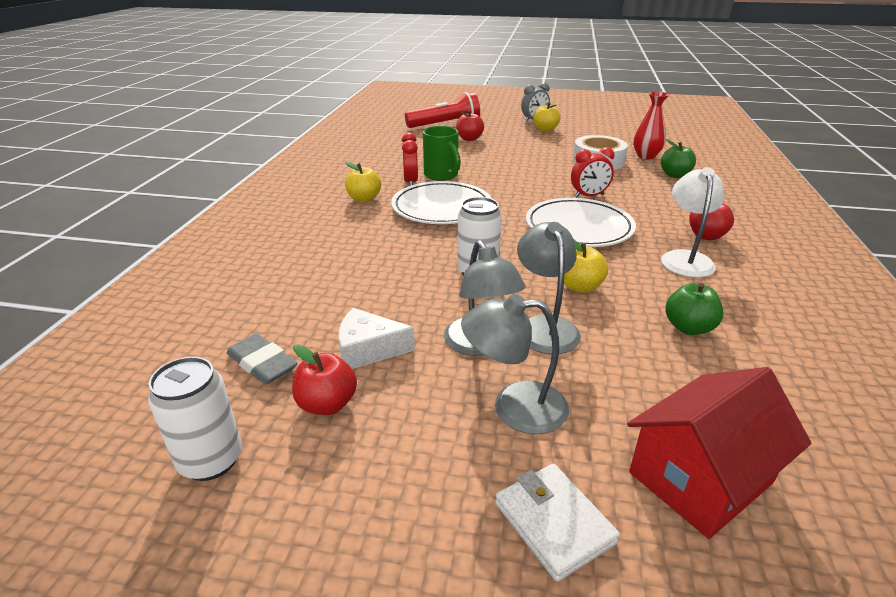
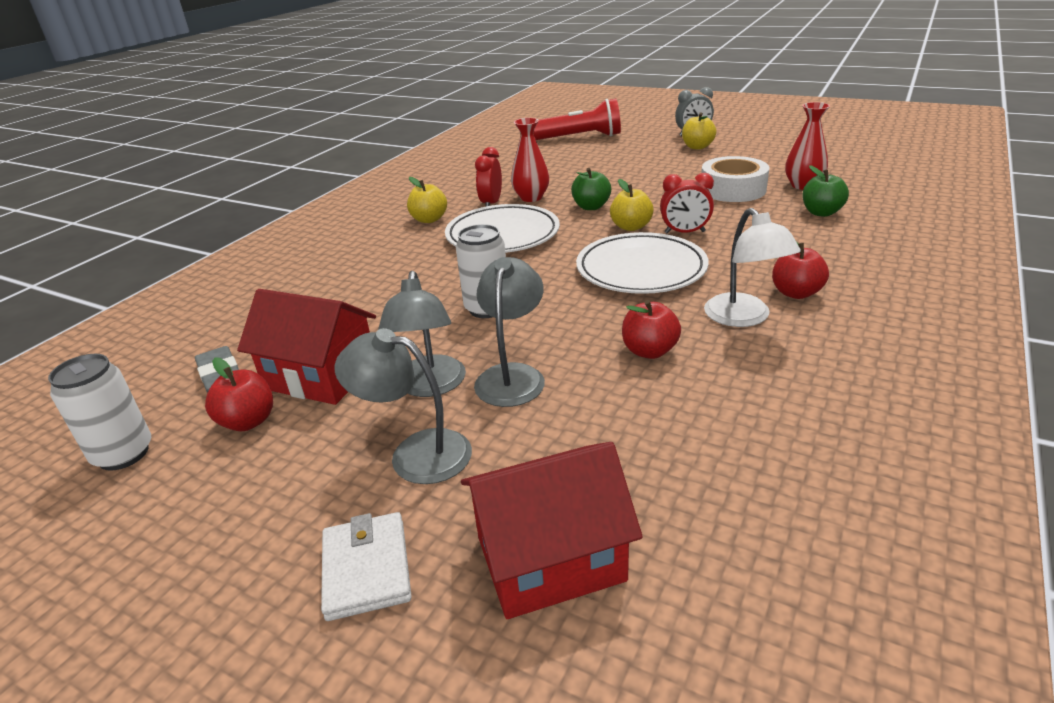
camera: 20 degrees right, 0 degrees up
(368, 349) = (321, 376): white cheese -> red house
(442, 175) = (531, 198): green mug -> red vase
(469, 139) = (596, 155): red apple -> red apple (649, 351)
(580, 287) = (586, 337): yellow apple -> yellow apple (631, 227)
(685, 258) = (744, 318): white lamp -> white lamp turned 135 degrees clockwise
(688, 327) = (677, 399): green apple -> green apple (591, 207)

